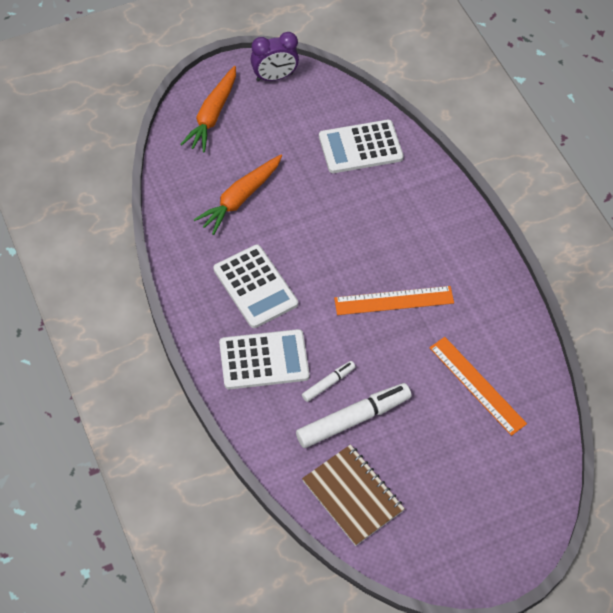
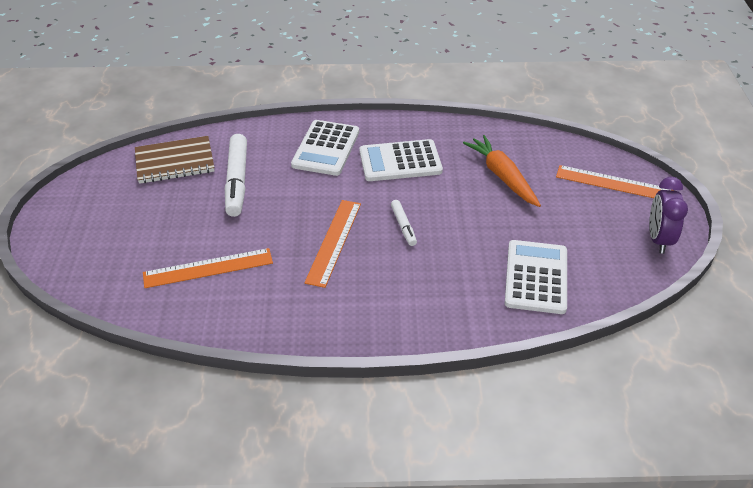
camera: 115 degrees right, 15 degrees down
(212, 115) = (614, 183): orange carrot -> orange ruler
(328, 383) = (279, 177): white marker -> white marker (403, 226)

